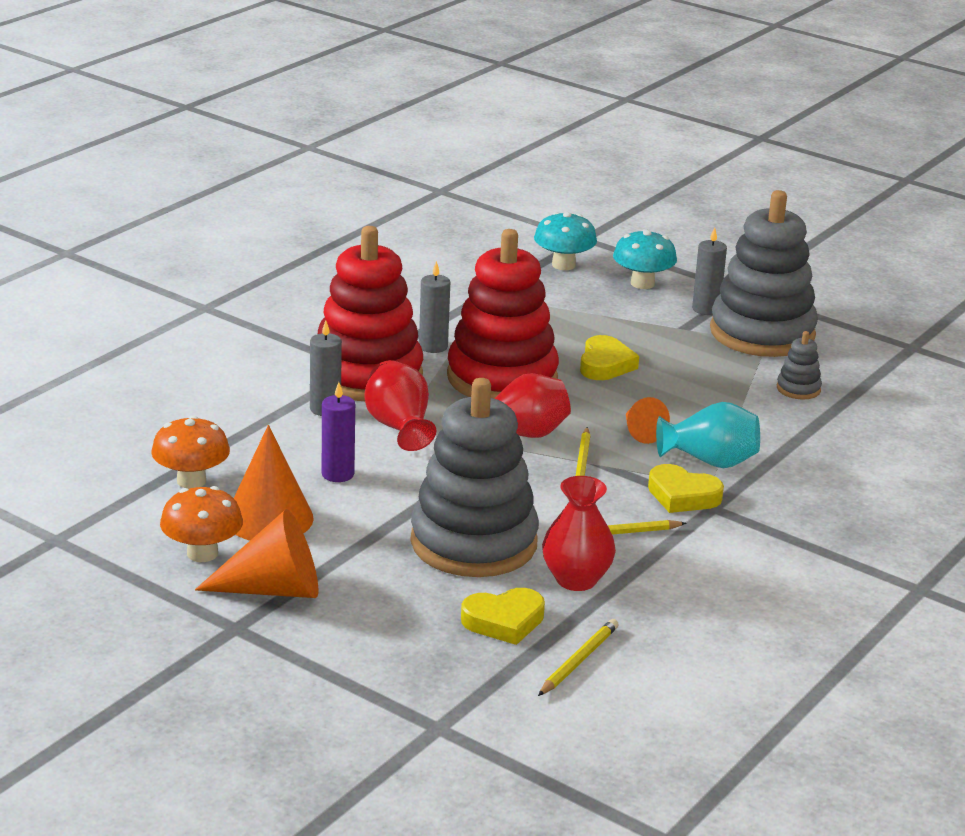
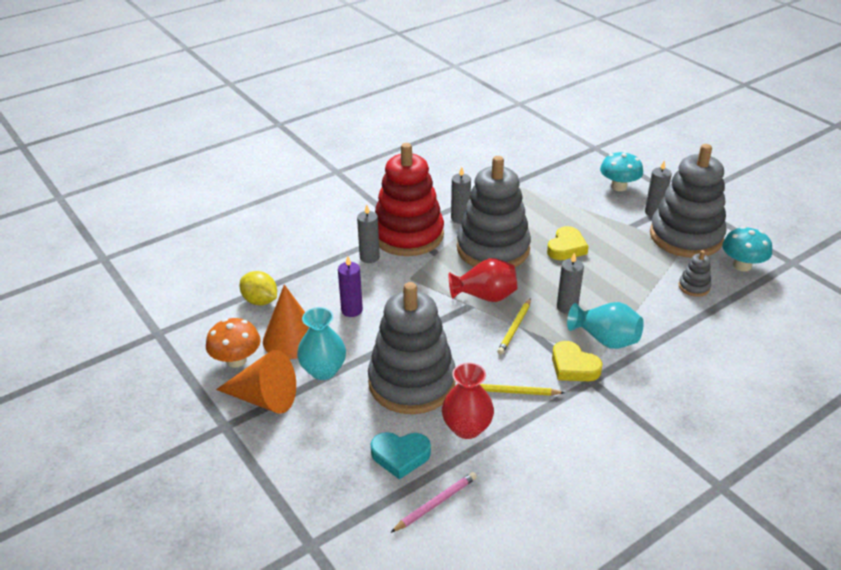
camera: 20 degrees right, 10 degrees up
(191, 481) = (260, 301): orange mushroom -> yellow lemon
(339, 547) = (323, 370): none -> turquoise vase
(399, 427) = (408, 279): red vase -> none
(502, 378) = (493, 249): red stacking toy -> grey stacking toy
(504, 621) = (400, 456): yellow heart -> turquoise heart
(563, 265) = (572, 166): turquoise mushroom -> turquoise mushroom (742, 265)
(578, 661) = (436, 503): yellow pencil -> pink pencil
(641, 432) = (567, 307): orange cone -> grey candle

